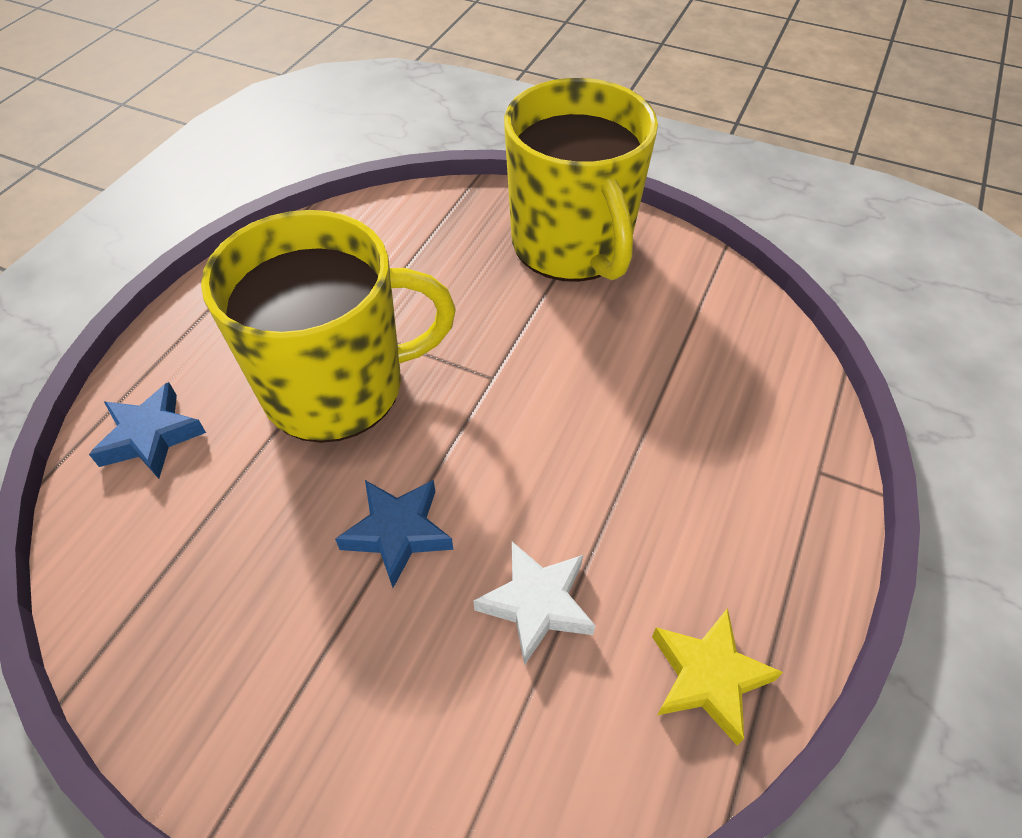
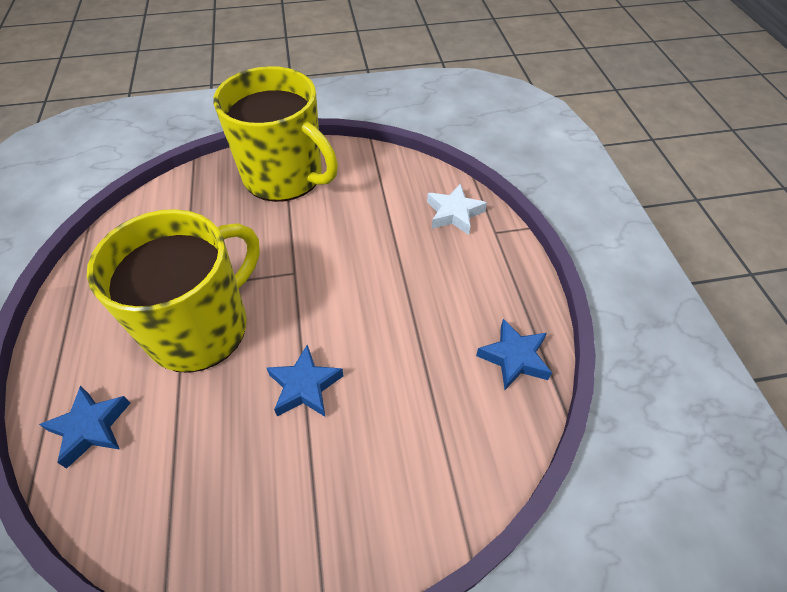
camera: 35 degrees left, 0 degrees up
(536, 604) = (409, 376): white star -> white star (454, 213)
(708, 677) = (514, 358): yellow star -> blue star

